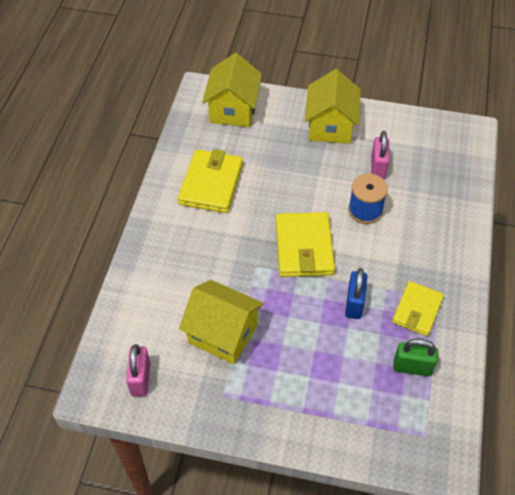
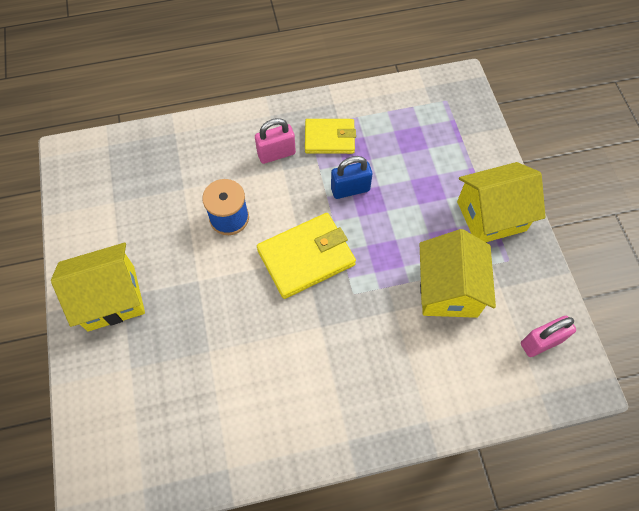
camera: 115 degrees left, 10 degrees up
(211, 184) = (262, 397): yellow wallet -> none
(233, 109) = (120, 432): yellow house -> yellow house (491, 216)
(378, 168) = (161, 225): pink padlock -> pink padlock (276, 154)
(412, 367) = (390, 126): green padlock -> none

